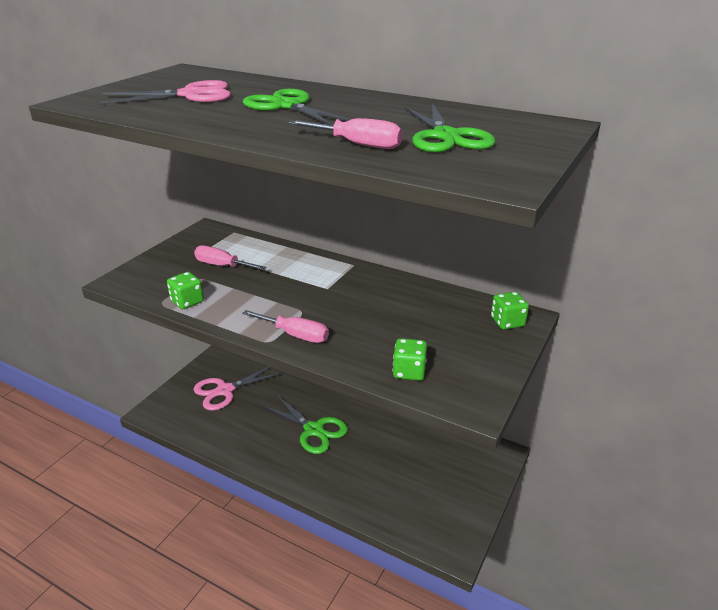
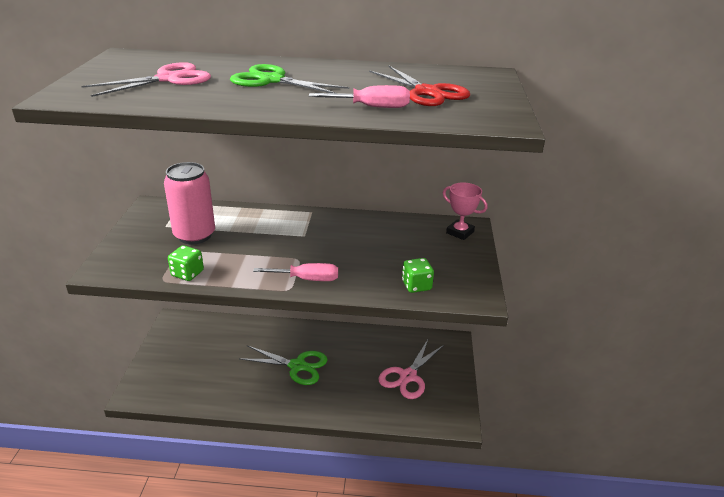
camera: 25 degrees left, 0 degrees up
(222, 266) = (194, 235): pink screwdriver -> pink can
(225, 390) = (196, 355): pink scissors -> pink scissors (408, 376)
(446, 137) = (427, 92): green scissors -> red scissors
(507, 322) = (460, 232): green dice -> pink trophy

